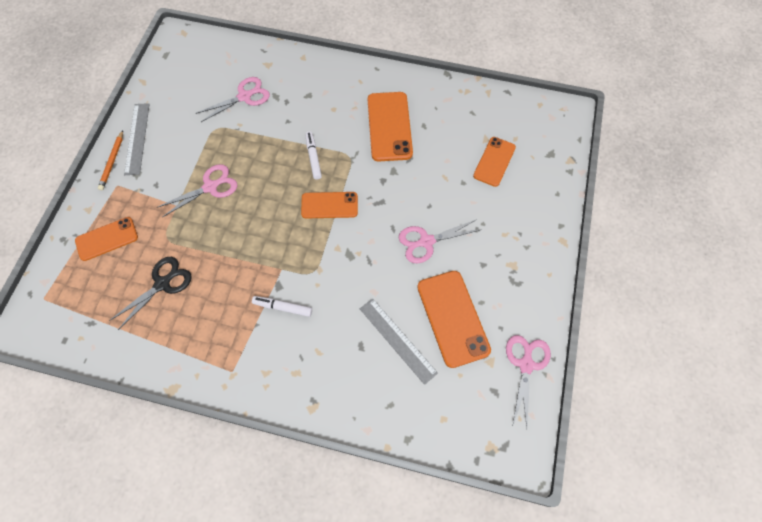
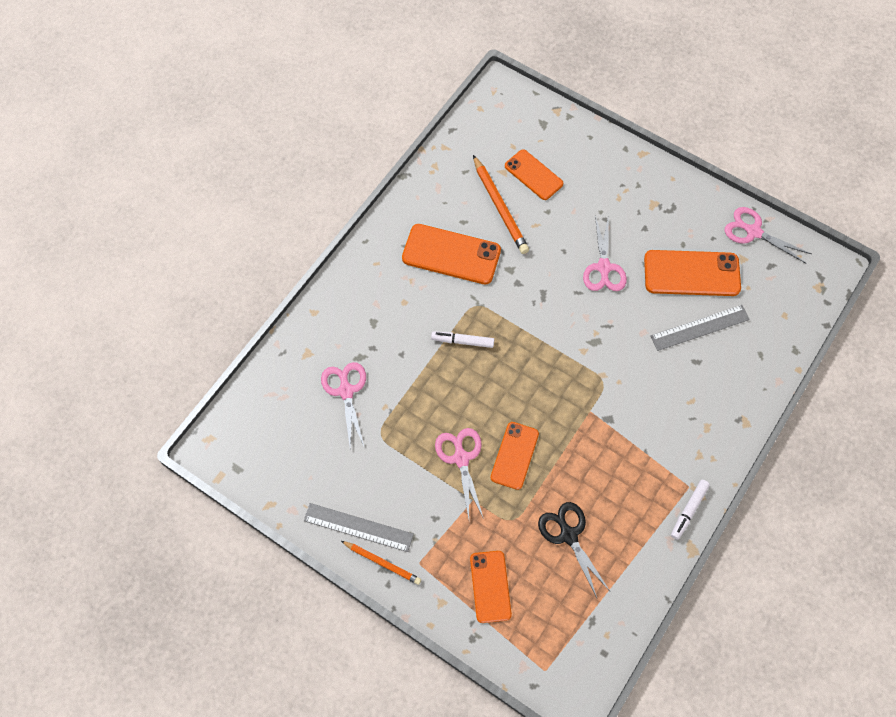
camera: 70 degrees left, 0 degrees up
(283, 307) = (634, 421): white marker -> white marker (689, 510)
(329, 205) = (530, 343): orange phone -> orange phone (514, 455)
(449, 146) = (499, 207): none -> orange pencil

